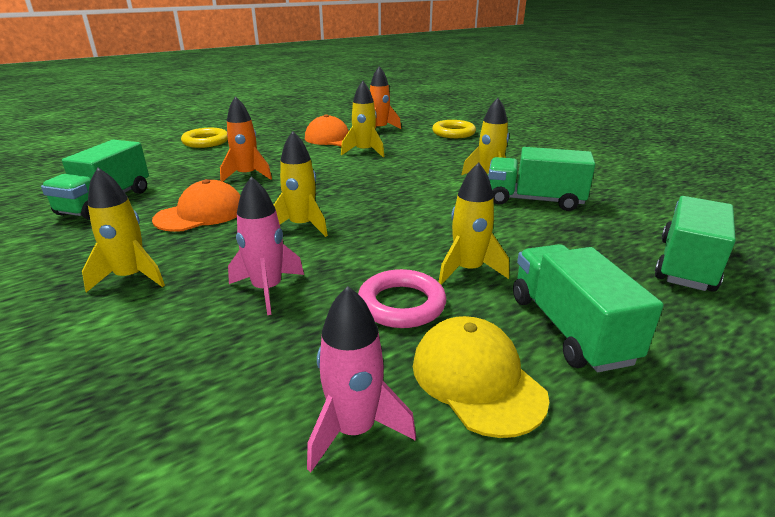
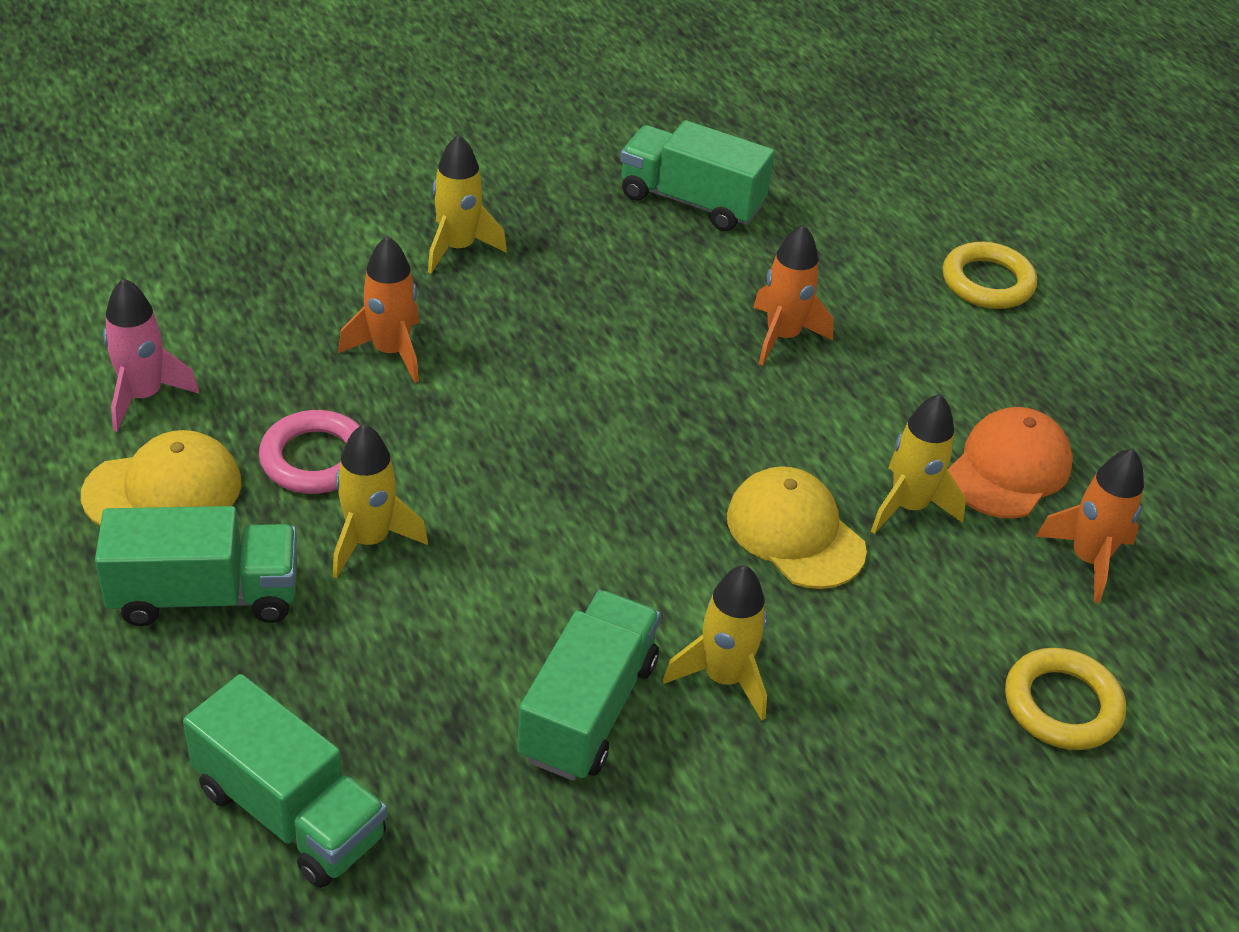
camera: 95 degrees right, 15 degrees up
(201, 214) = (627, 291): orange cap -> none
(267, 289) = (390, 351): pink rocket -> orange rocket
(302, 226) = (557, 390): yellow rocket -> none
(392, 169) = (795, 533): none -> yellow cap

